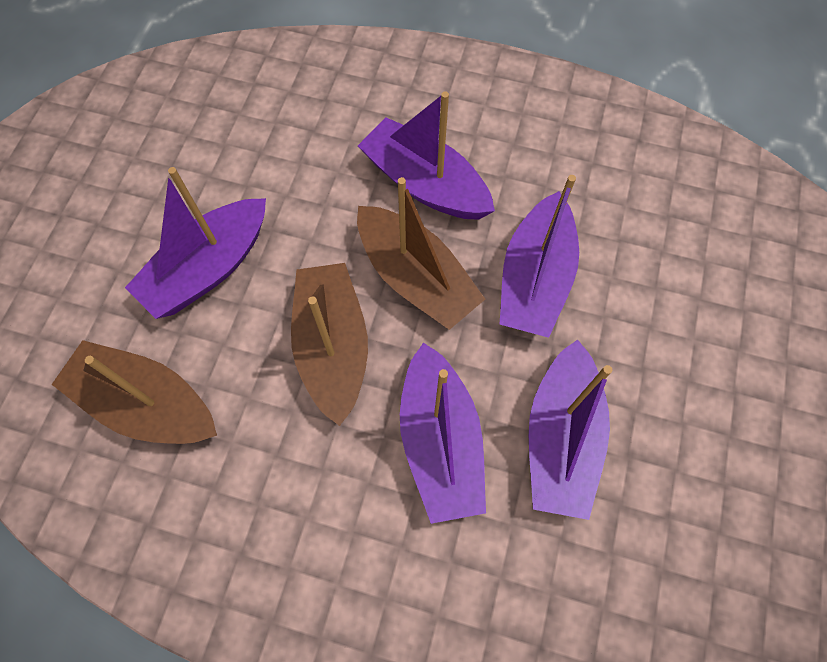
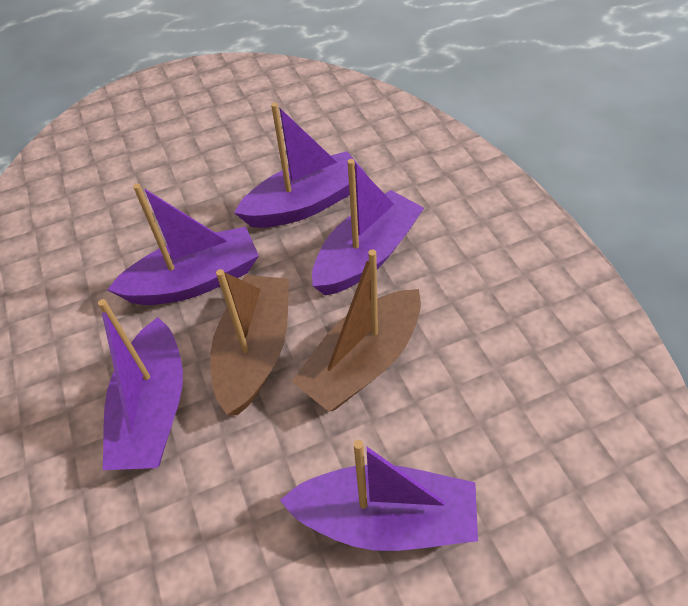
camera: 125 degrees left, 15 degrees down
(147, 403) = (536, 451): brown boat -> none

